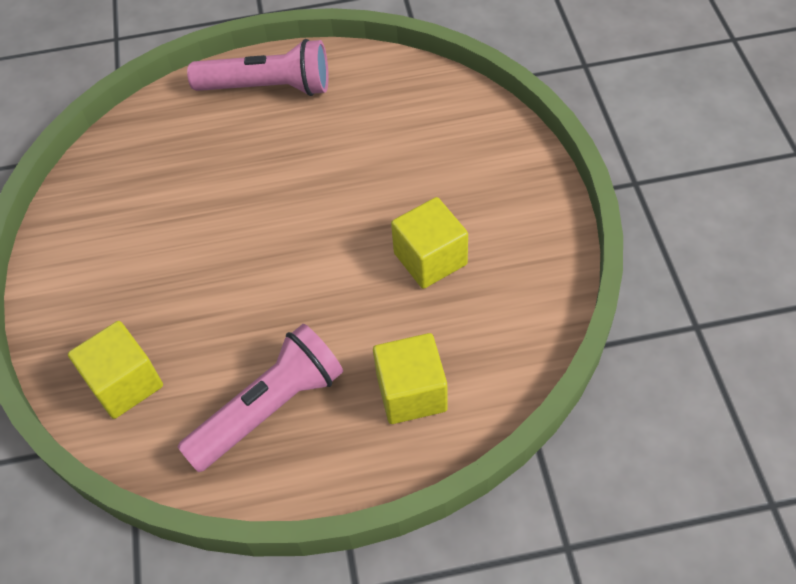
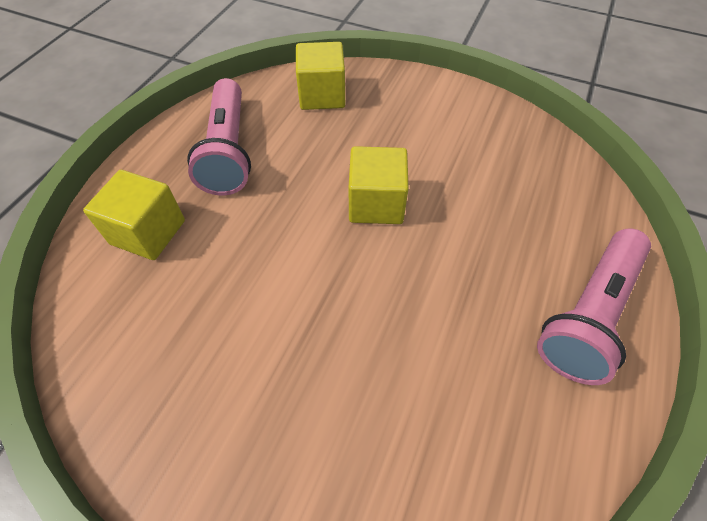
camera: 120 degrees right, 0 degrees up
(430, 259) = (246, 325): yellow cube -> yellow cube (376, 203)

